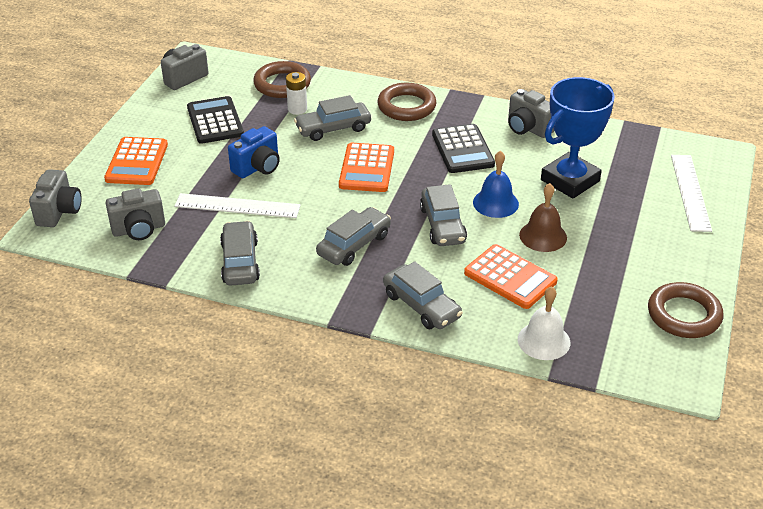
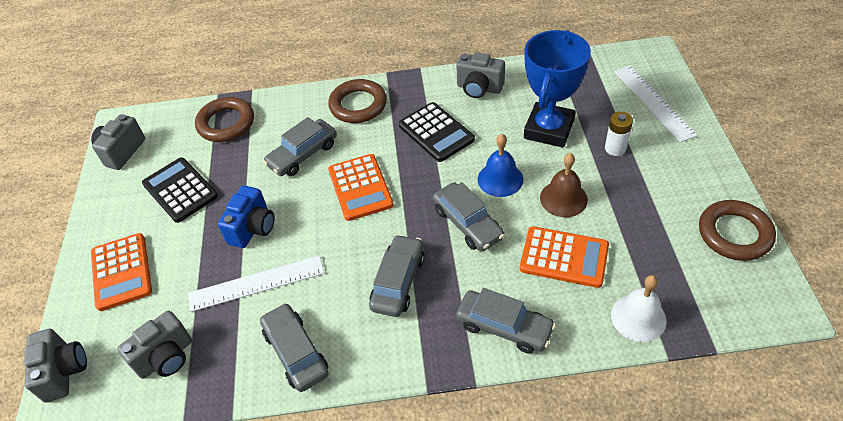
camera: 20 degrees left, 10 degrees up
(297, 109) = (256, 146): white battery -> white battery (615, 148)

